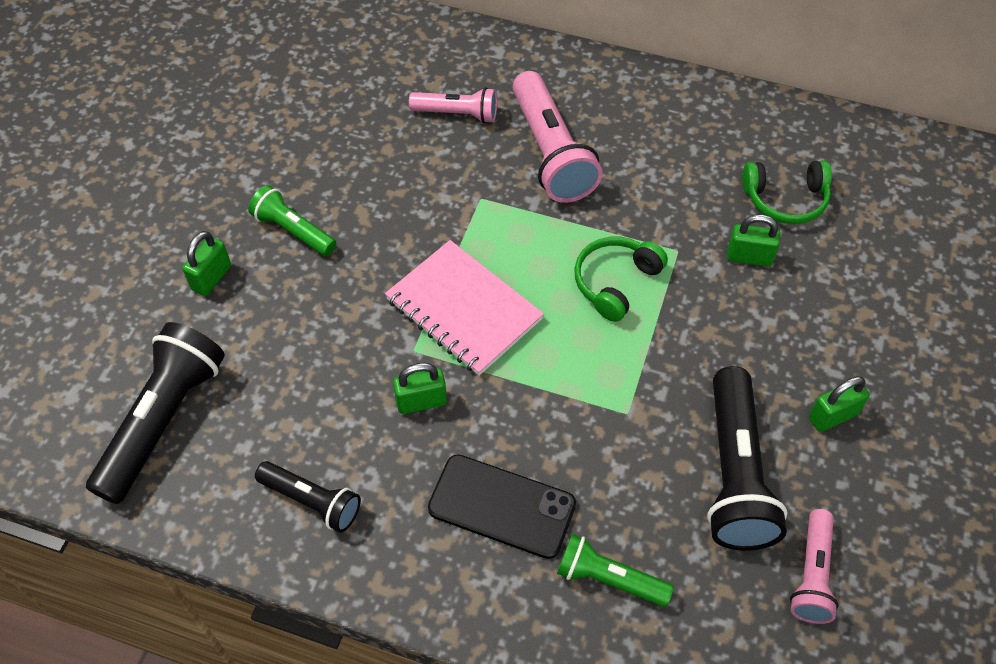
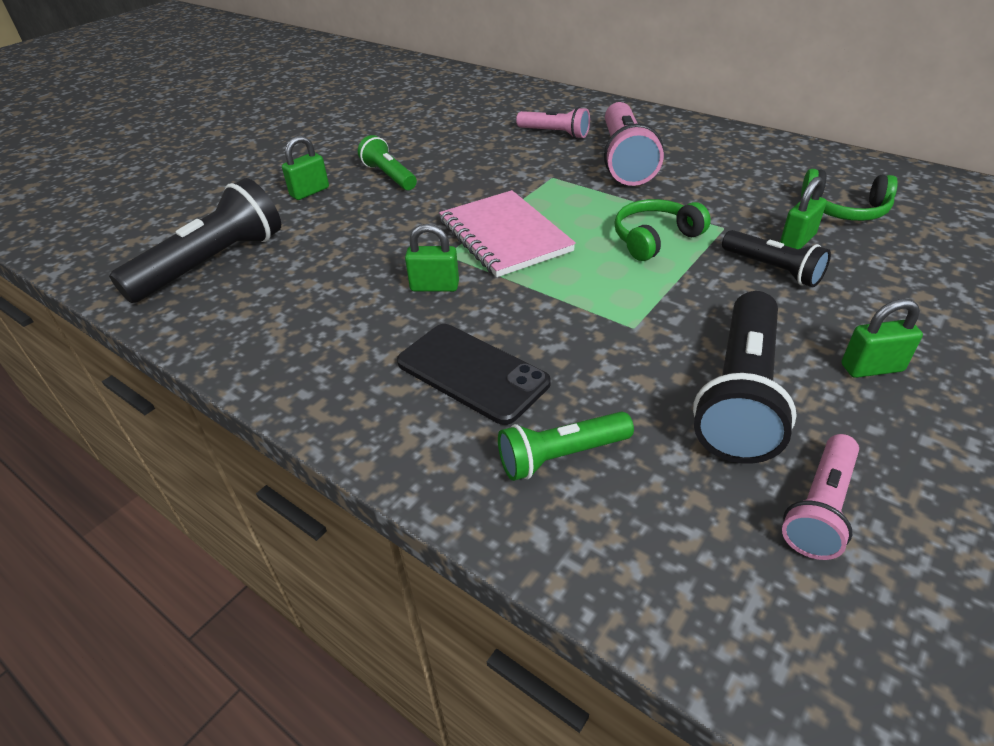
camera: 20 degrees right, 15 degrees down
(312, 501) = (296, 335): black flashlight -> black flashlight (773, 269)
(608, 578) = (561, 456): green flashlight -> green flashlight turned 60 degrees counterclockwise
(749, 257) = (797, 240): green padlock -> green padlock turned 75 degrees counterclockwise

